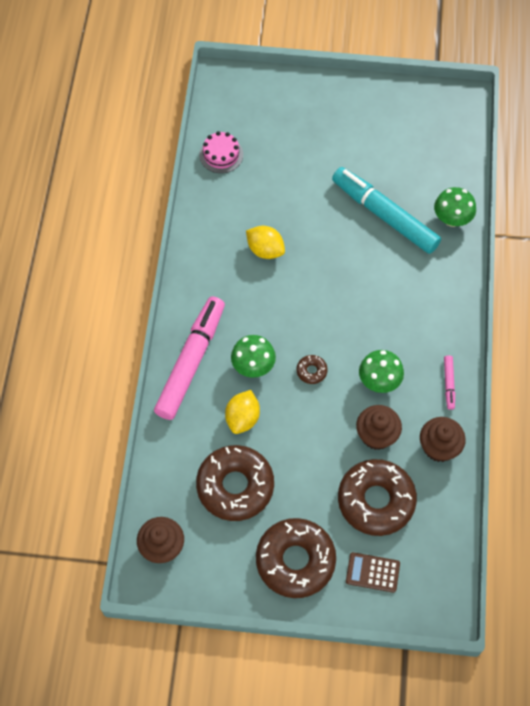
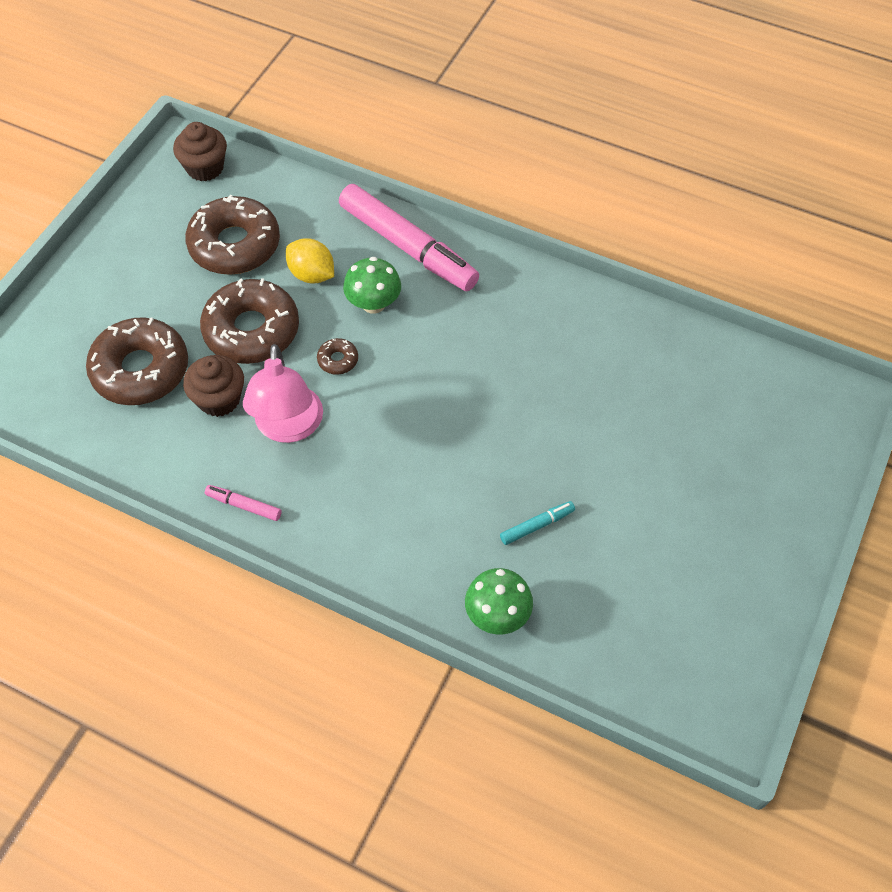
camera: 110 degrees right, 5 degrees down
(221, 155) = (707, 360): pink cake -> none
(265, 250) = (534, 365): yellow lemon -> none
(295, 561) = (120, 273): brown donut -> brown donut (251, 330)
(372, 572) = (63, 338): brown calculator -> none
(379, 381) = (288, 427): green mushroom -> pink lamp
(384, 215) = (537, 525): turquoise marker -> turquoise marker, size x0.41
(439, 447) = (167, 460): brown cupcake -> none

